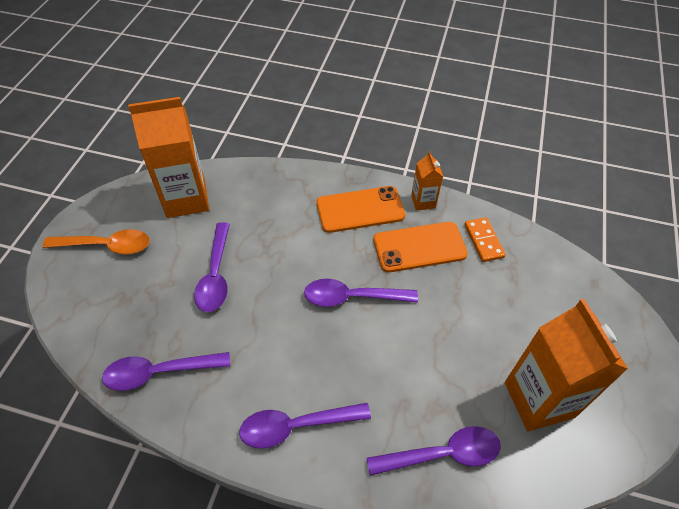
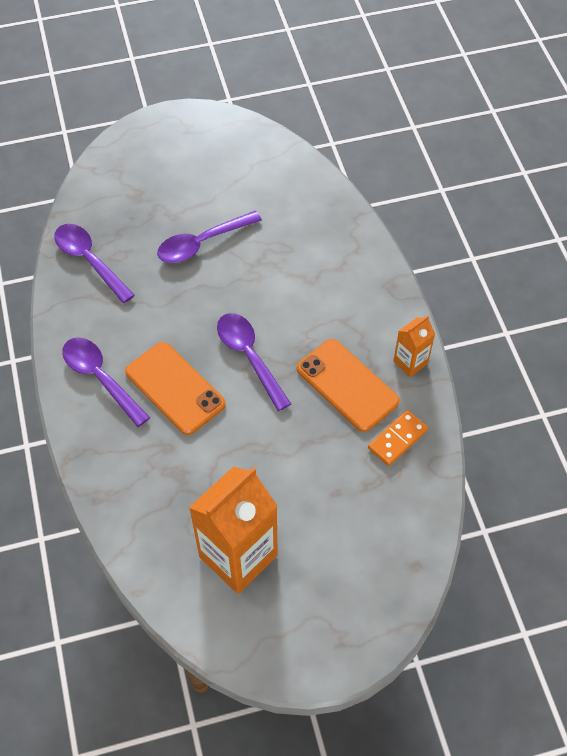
camera: 60 degrees right, 5 degrees up
(107, 246) = (178, 151): orange spoon -> none
(186, 199) = (267, 173): orange carton -> none
(360, 210) = (357, 313): orange phone -> orange phone (175, 388)
(443, 454) = (138, 497): purple spoon -> none

